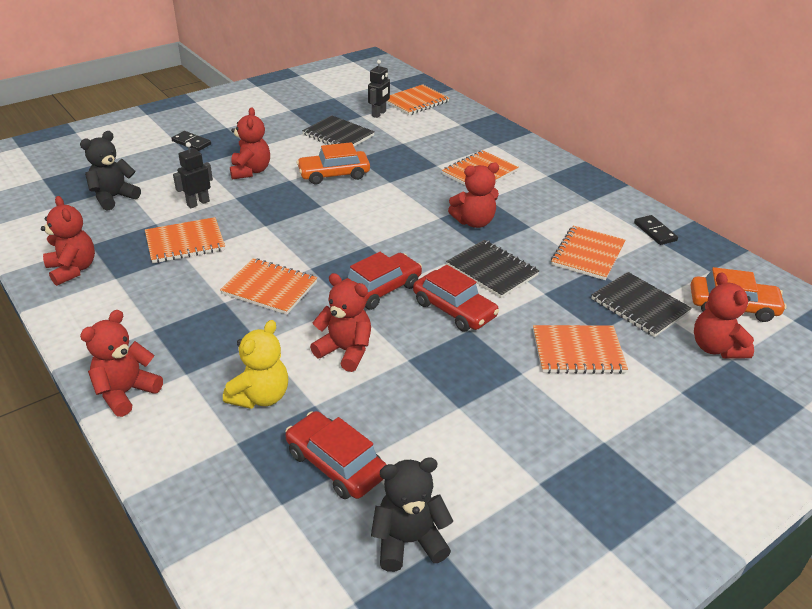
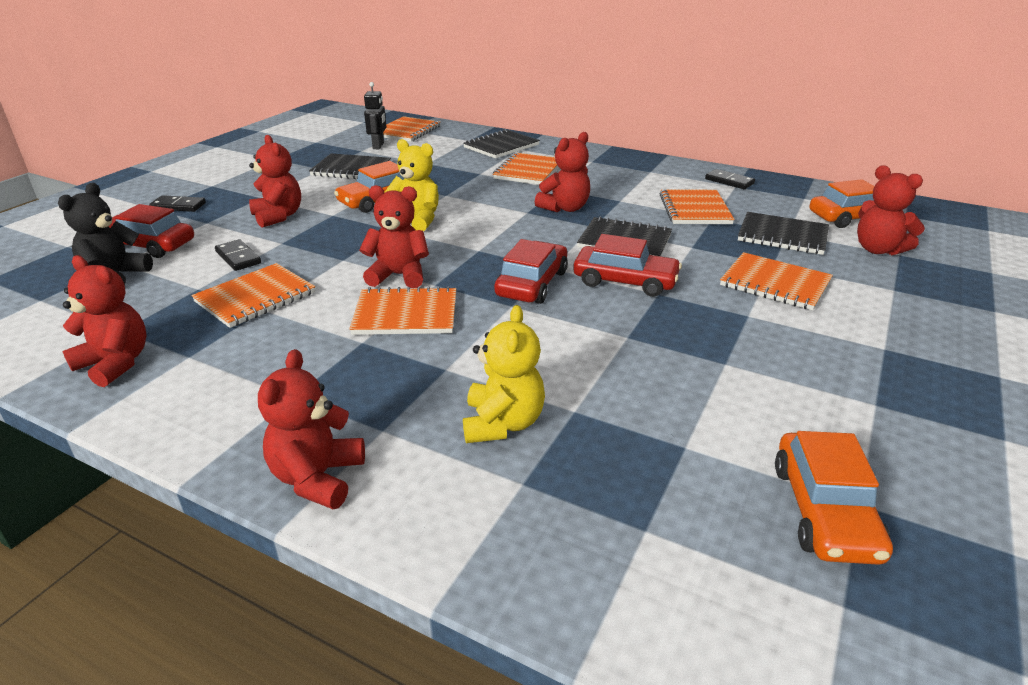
camera: 25 degrees left, 5 degrees down
(198, 203) = (238, 257): black robot -> black domino
(336, 464) = (662, 462): red car -> red car (148, 245)
(345, 203) = (416, 221): none -> yellow teddy bear
(345, 351) = (554, 348): red teddy bear -> red teddy bear (398, 275)
(409, 541) = (824, 510): black teddy bear -> orange car
(481, 138) = (501, 146): none -> black notebook
(578, 351) = (775, 283): orange notebook -> orange notebook turned 60 degrees clockwise

